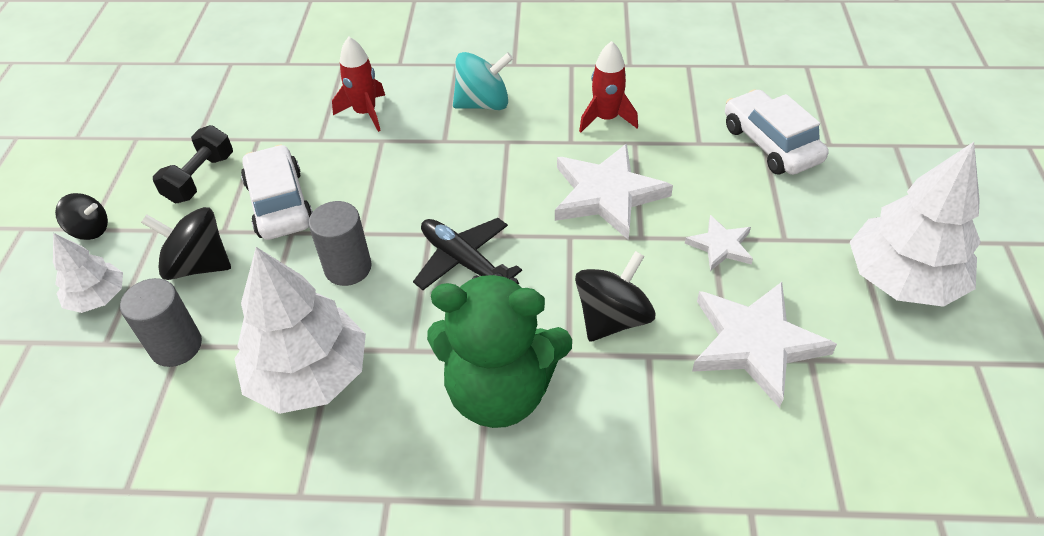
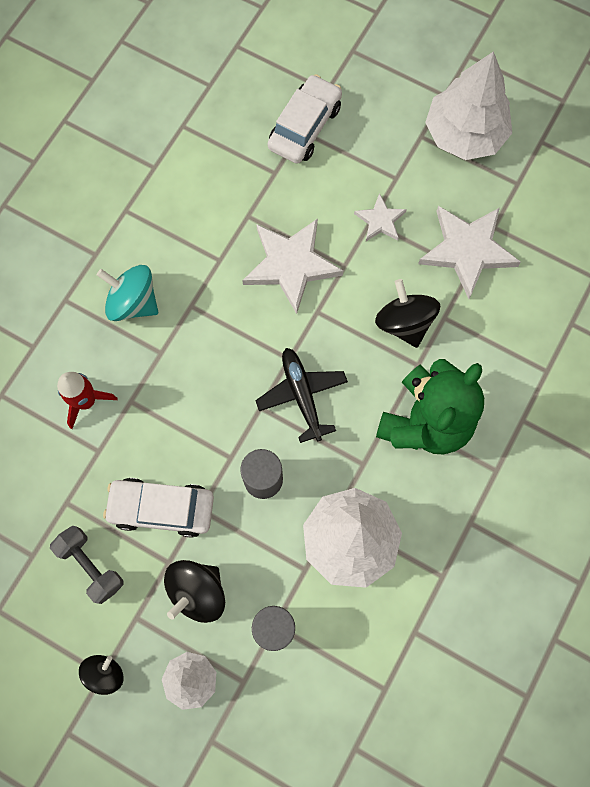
camera: 65 degrees left, 25 degrees up
(200, 178) = (91, 565): black dumbbell -> grey dumbbell
(464, 261) = (302, 395): black plane -> black plane turned 90 degrees clockwise
(483, 104) = (133, 302): turquoise spinning top -> turquoise spinning top turned 75 degrees counterclockwise
(606, 119) = (209, 220): red rocket -> none
(770, 144) = (304, 127): white car -> white car turned 120 degrees clockwise

